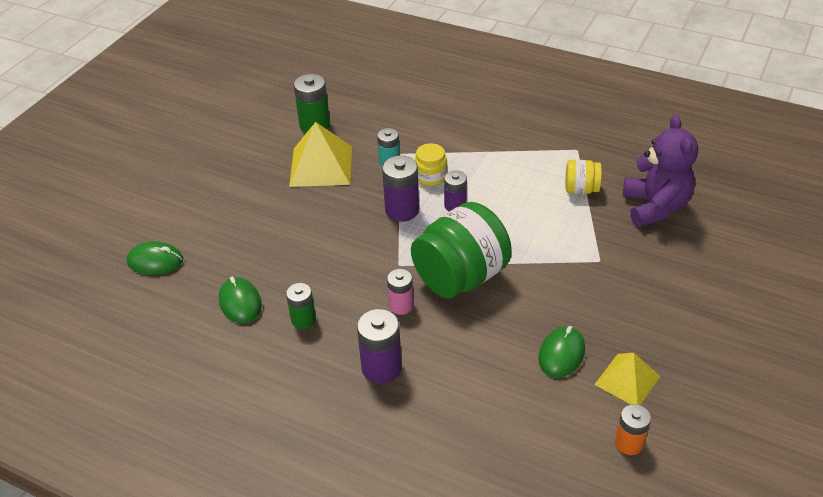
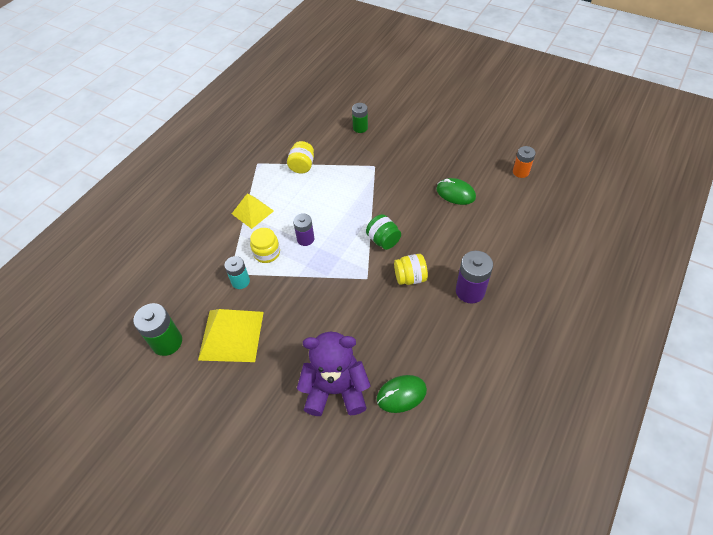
camera: 85 degrees left, 10 degrees up
(155, 261) = (341, 481): green mouse -> none
(303, 319) = (422, 344): green battery -> green battery (360, 128)
(401, 305) = (410, 277): pink battery -> yellow jar
(402, 210) = (304, 274): purple battery -> none
(460, 277) = (383, 240): green jar -> green jar, size x0.48
(627, 380) = (475, 166): yellow pyramid -> yellow pyramid (252, 212)
(655, 207) = (328, 133): purple teddy bear -> purple teddy bear (335, 390)

